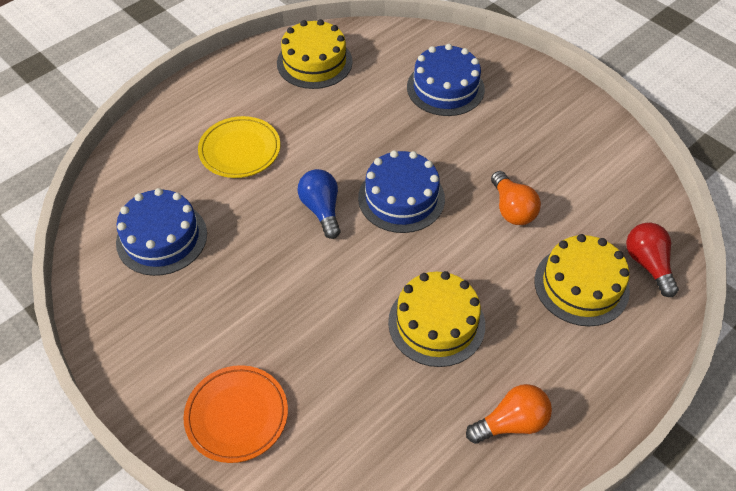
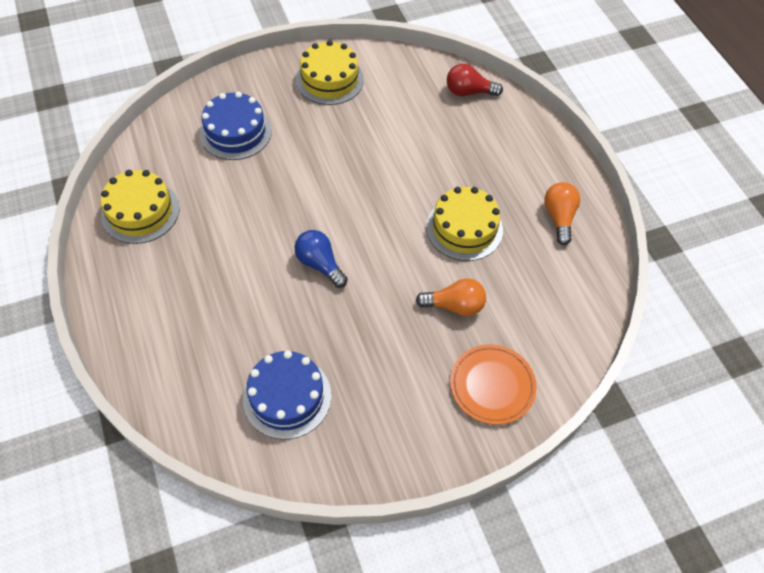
camera: 70 degrees left, 5 degrees up
(240, 150) = (216, 304): yellow plate -> none
(321, 210) = (320, 264): blue light bulb -> blue light bulb turned 45 degrees clockwise
(401, 198) = (337, 206): blue cake -> none
(512, 209) = (384, 143): orange light bulb -> orange light bulb (454, 305)
(581, 285) = (469, 134): yellow cake -> yellow cake (329, 80)

